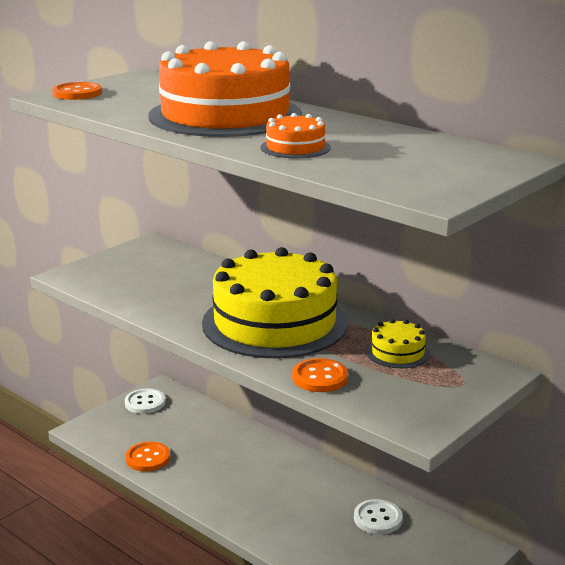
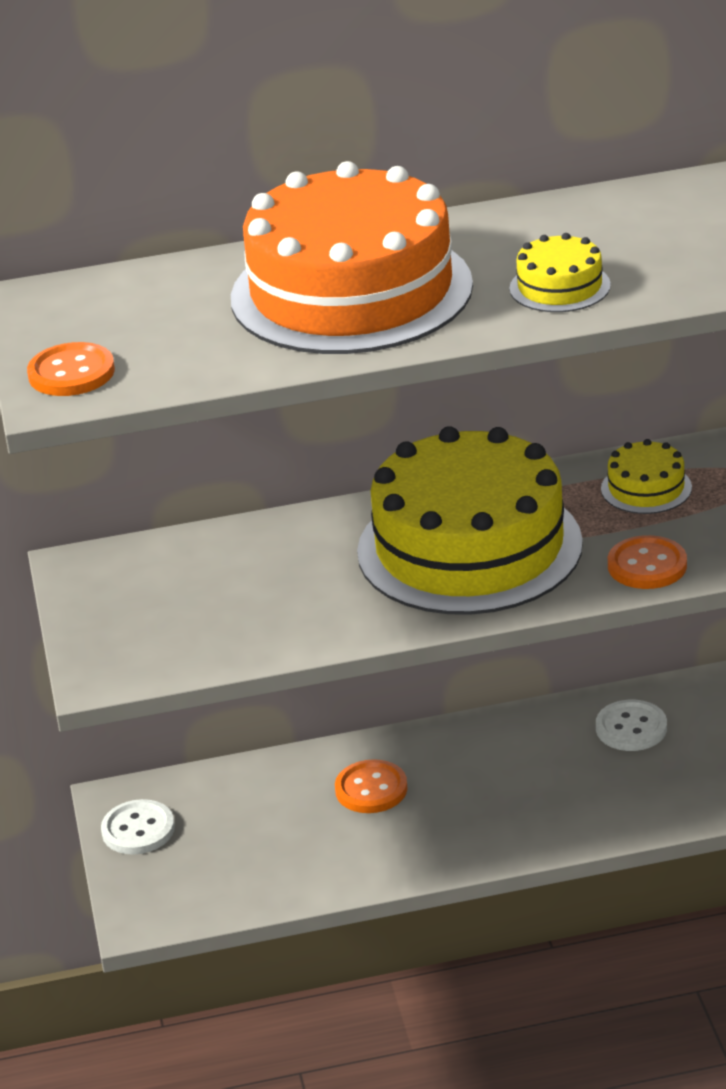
camera: 50 degrees left, 10 degrees up
(148, 458) = (291, 877): orange button -> orange button (371, 789)
(295, 147) = (560, 287): orange cake -> yellow cake

